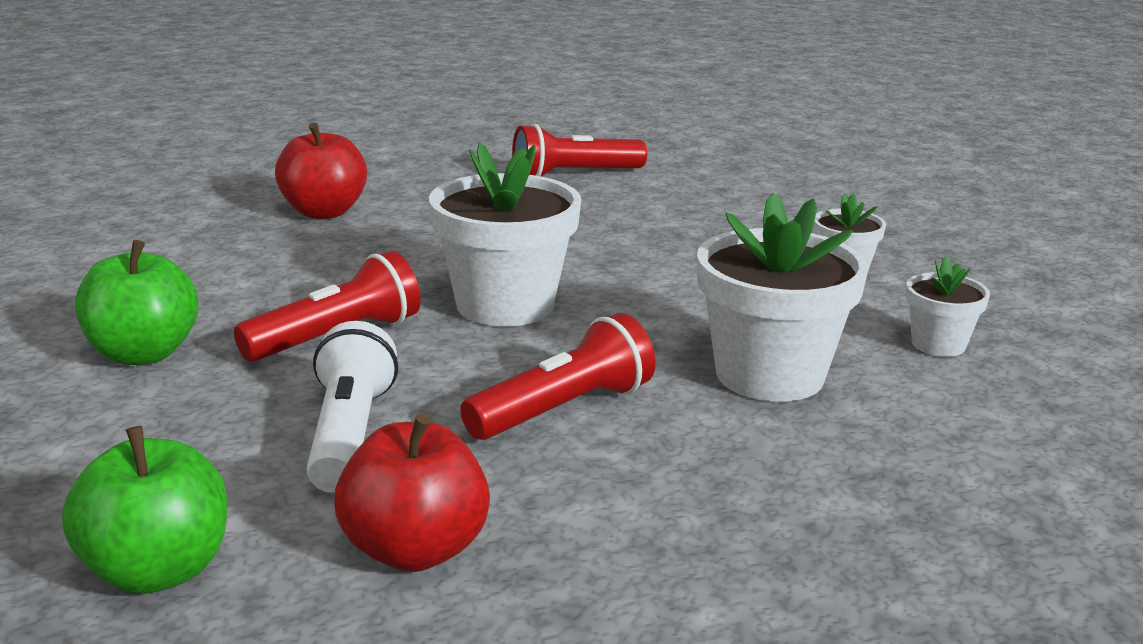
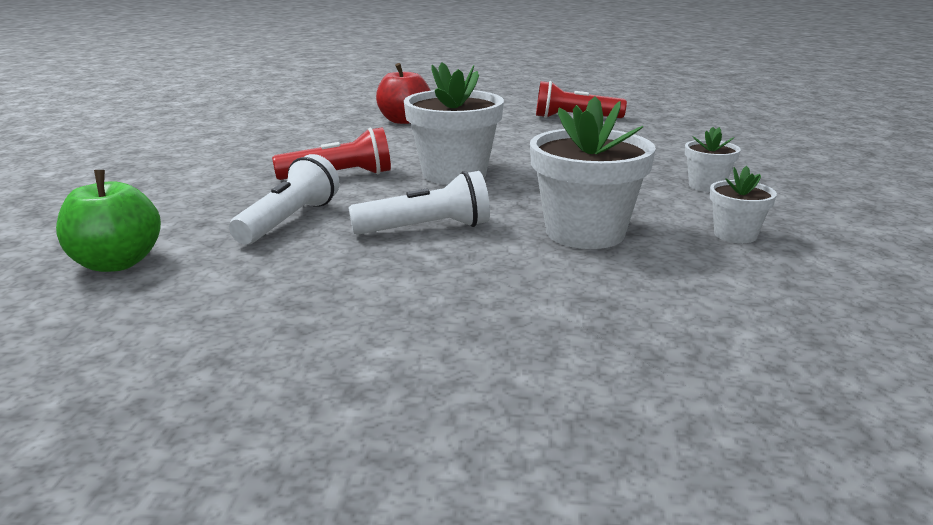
camera: 25 degrees right, 0 degrees up
(143, 353) = (232, 169): green apple -> none
(414, 550) = (255, 280): red apple -> none
(563, 409) = (426, 229): red flashlight -> white flashlight

